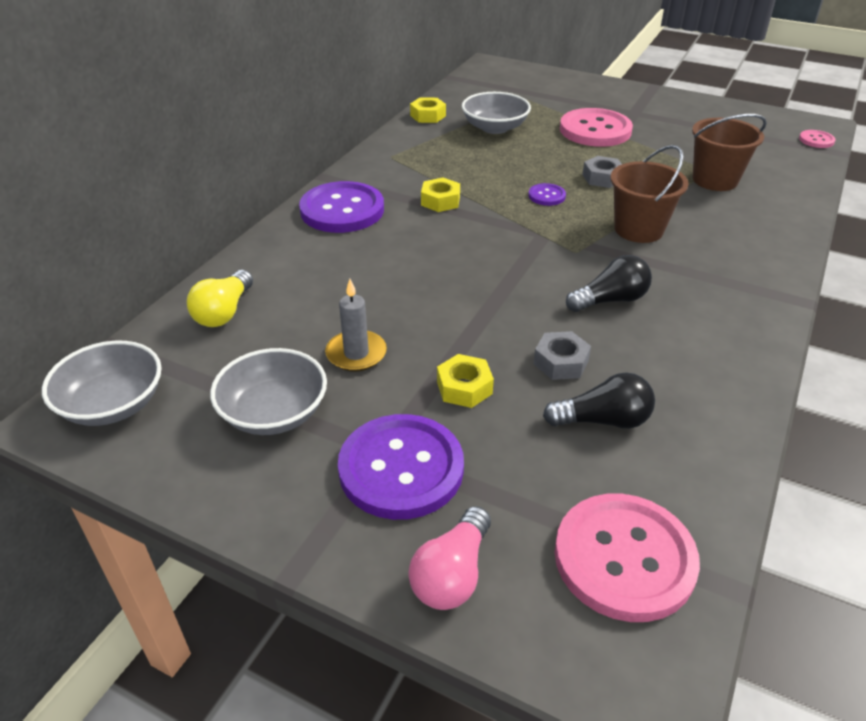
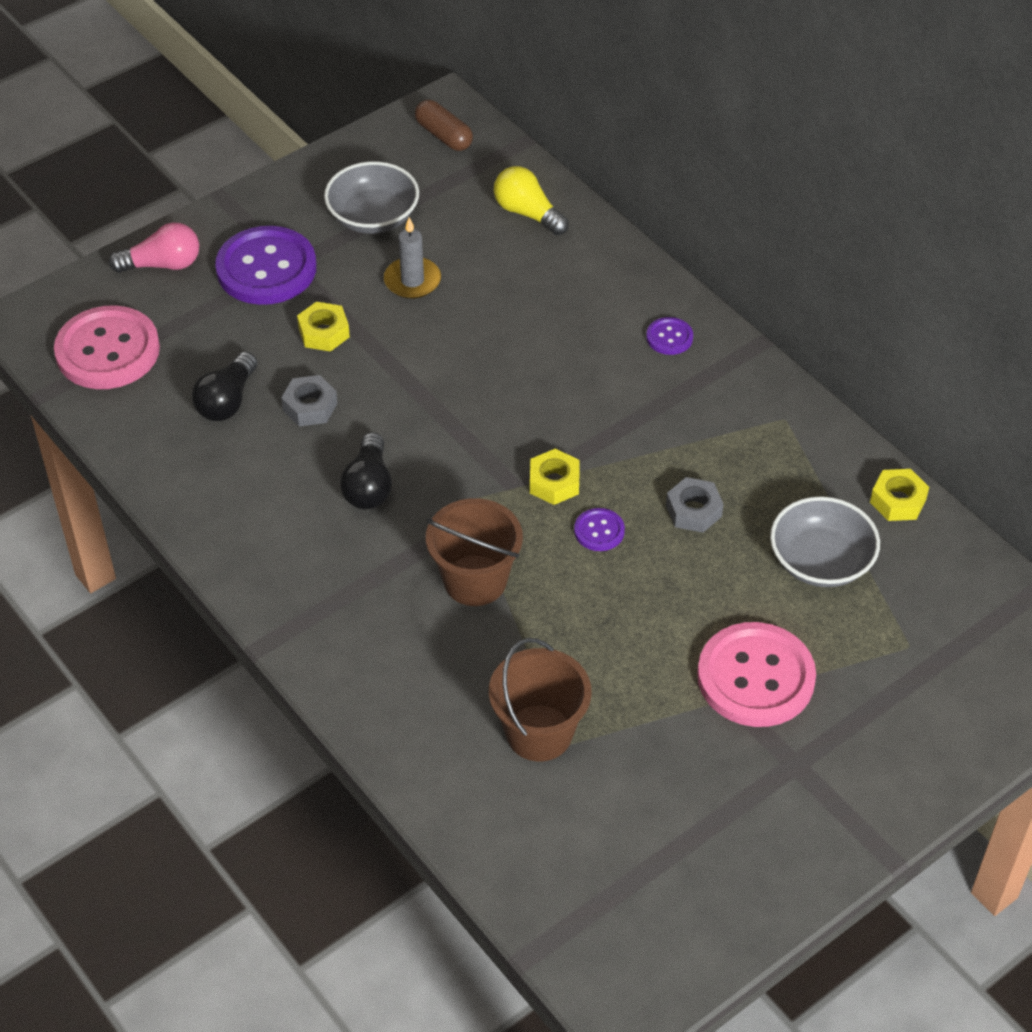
camera: 115 degrees right, 10 degrees up
(113, 404) = (444, 135): grey bowl -> brown capsule
(342, 210) = (669, 337): purple button -> purple button, size x0.45
(440, 201) = (643, 427): yellow nut -> yellow nut (554, 483)
(452, 574) = (162, 264): pink light bulb -> pink light bulb turned 120 degrees clockwise
(602, 178) = (612, 610): grey nut -> grey nut (693, 511)
(816, 140) = (579, 955): pink button -> none

